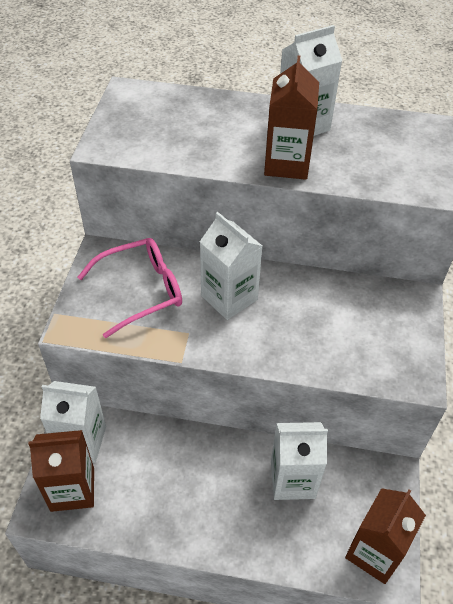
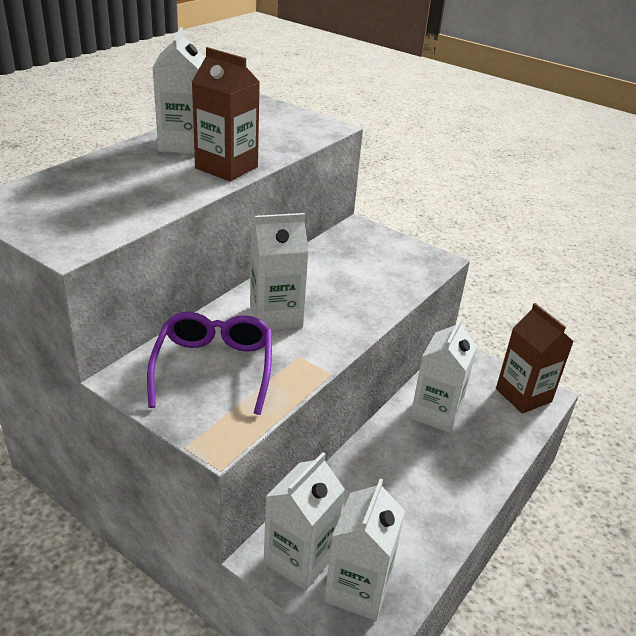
camera: 65 degrees left, 15 degrees down
(72, 489) = (358, 589): brown carton -> white carton
(140, 291) = (214, 368): pink glasses -> purple glasses

